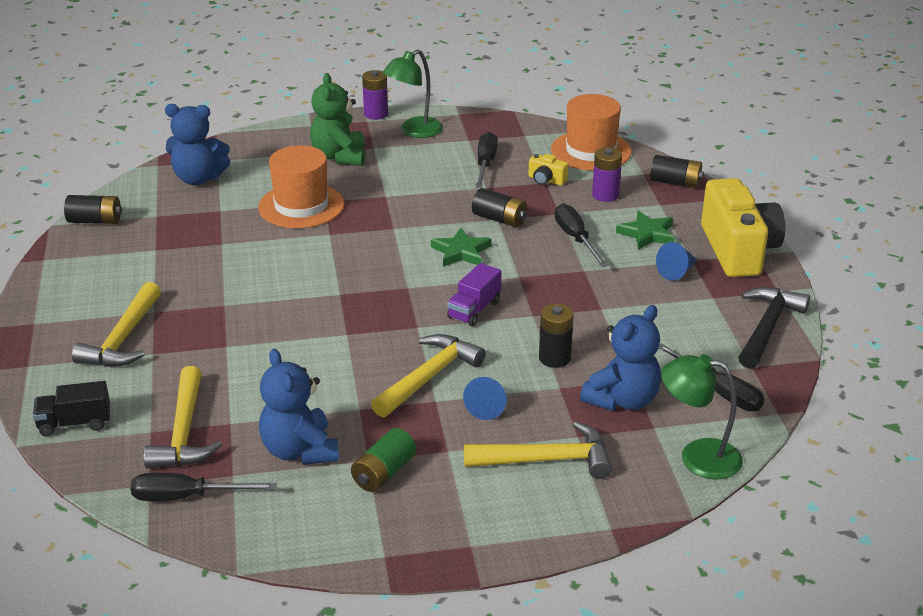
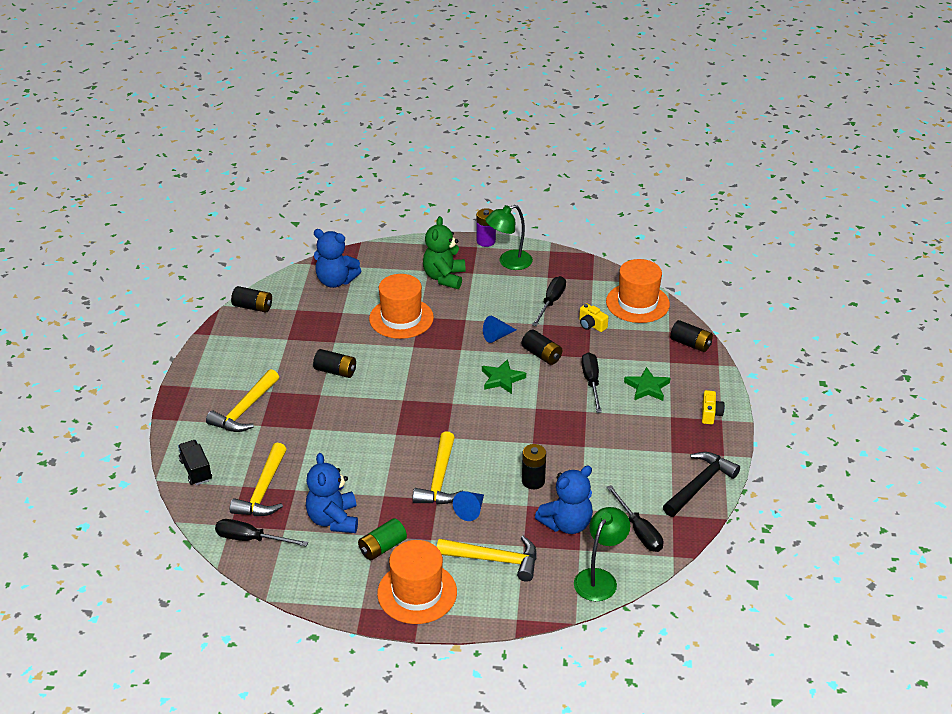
camera: 15 degrees right, 5 degrees up
(75, 423) = (196, 470): black truck -> black truck turned 60 degrees clockwise
(236, 275) = (335, 371): none -> black battery
(429, 377) = (439, 479): yellow hammer -> yellow hammer turned 135 degrees clockwise
(457, 521) = (417, 593): none -> orange hat
(474, 310) = (492, 430): purple truck -> none
(605, 195) = (631, 346): purple battery -> none
(677, 272) = (654, 425): blue cone -> blue cone (497, 336)
(697, 457) = (599, 578): green lamp -> green lamp turned 90 degrees clockwise
(738, 250) = (710, 414): yellow camera -> yellow camera, size x0.41

